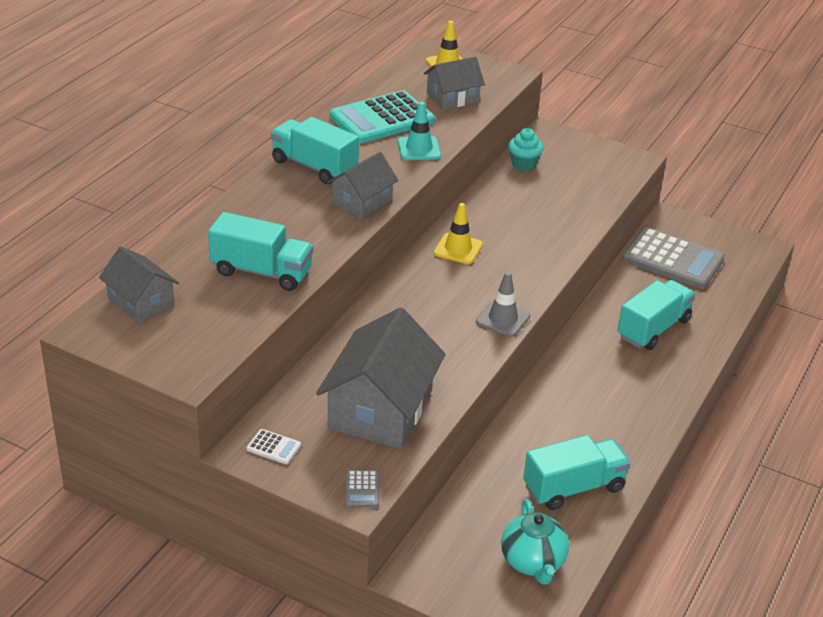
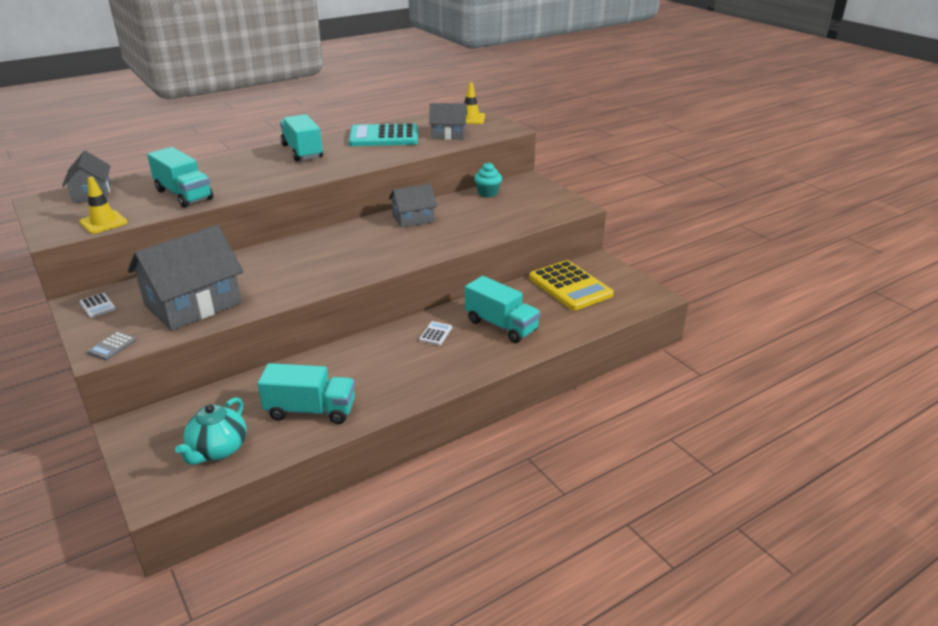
camera: 30 degrees right, 5 degrees down
(362, 201) = (304, 173): grey house -> grey house (413, 218)
(419, 149) = (384, 155): turquoise traffic cone -> none
(458, 249) = (375, 229): yellow traffic cone -> yellow traffic cone (103, 222)
(503, 319) = (350, 275): grey traffic cone -> none
(600, 359) = (435, 334): none -> white calculator
(653, 329) = (501, 325): turquoise truck -> turquoise truck turned 60 degrees clockwise
(673, 259) = (570, 286): grey calculator -> yellow calculator

